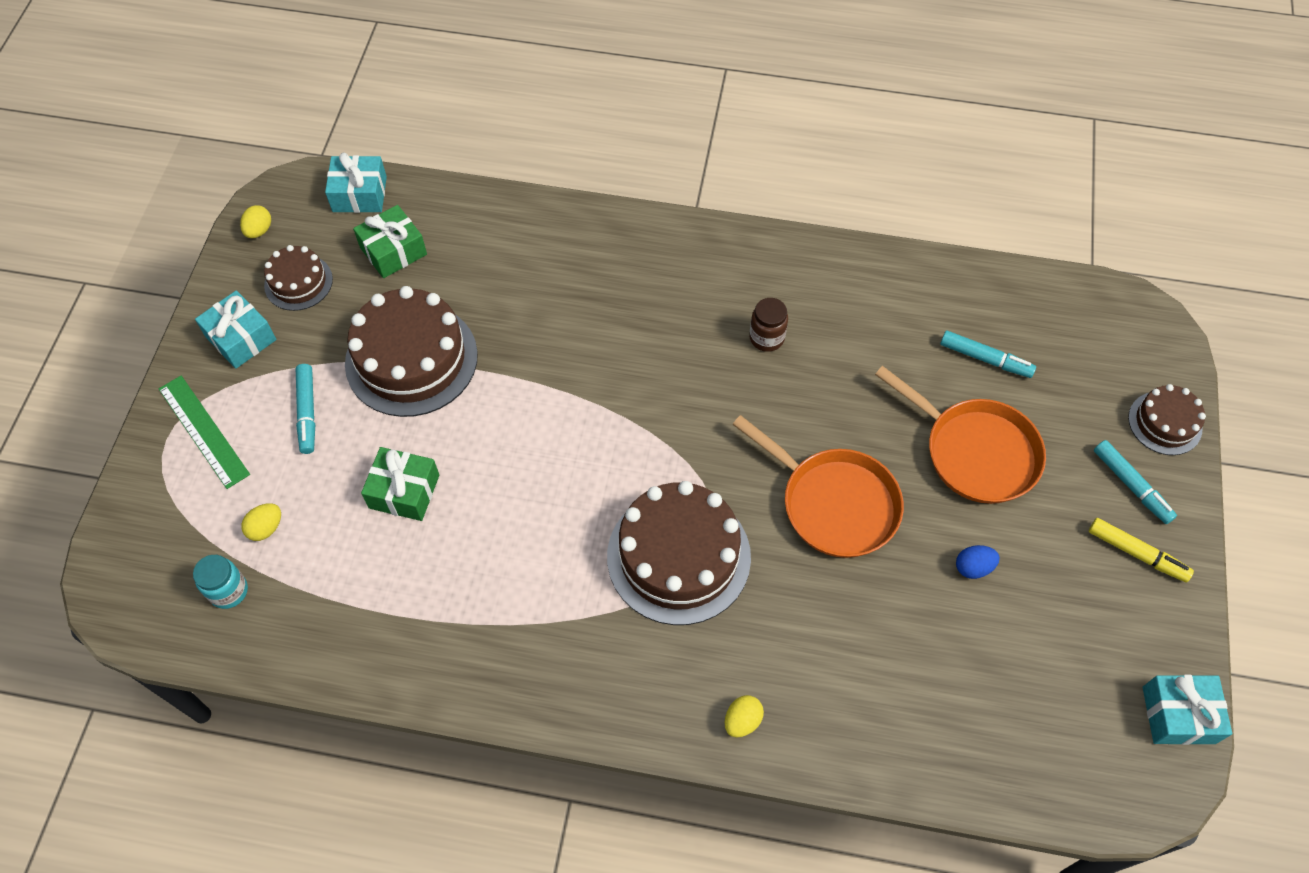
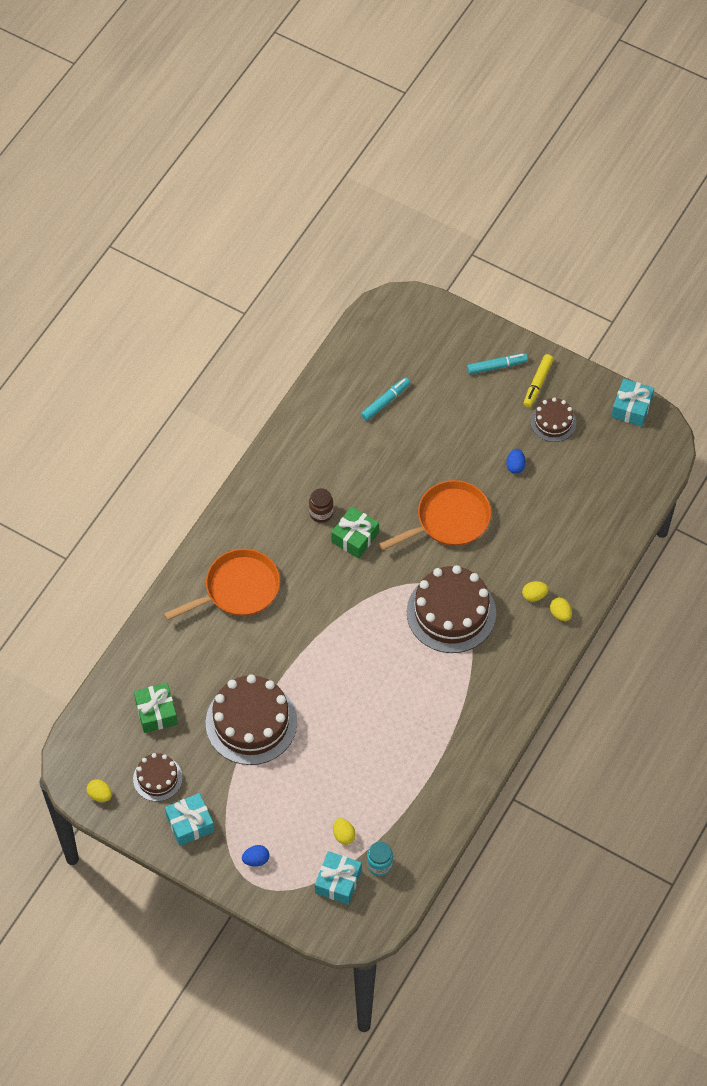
camera: 70 degrees left, 0 degrees up
(204, 431) = (256, 859): green ruler -> blue egg
(307, 412) = (267, 794): turquoise marker -> none
(359, 194) = (95, 722): turquoise gift -> turquoise gift (338, 882)
(404, 491) = (349, 750): green gift -> green gift (355, 537)
(758, 669) = (534, 595): none -> yellow egg
(974, 451) = (444, 434): orange pan -> orange pan (237, 589)
(1136, 553) = (537, 383): yellow marker -> yellow marker turned 150 degrees clockwise
(1165, 423) = (465, 330): brown cake -> brown cake (553, 422)

